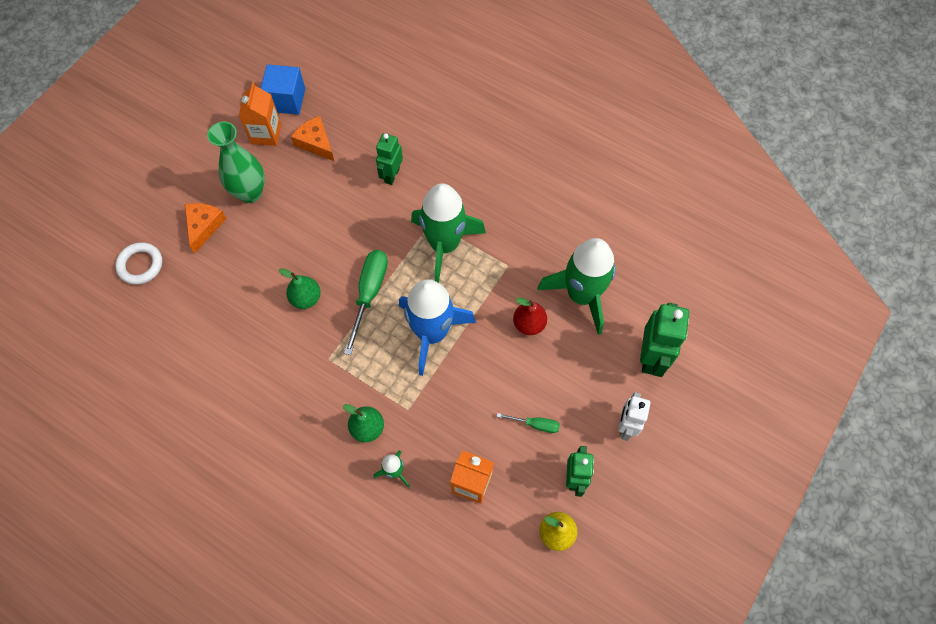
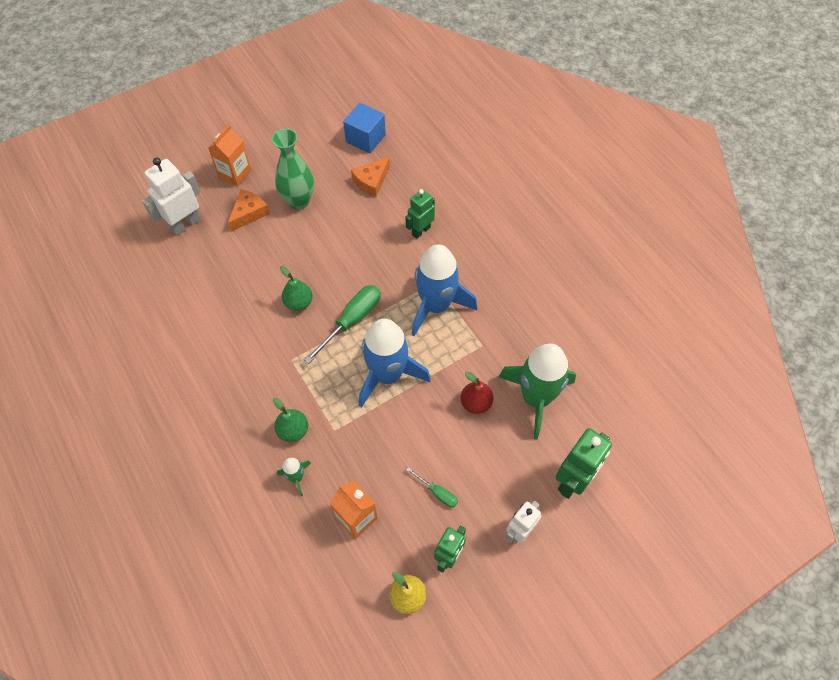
camera: 25 degrees right, 5 degrees down
(140, 265) = (185, 224): white ring -> white robot
(266, 134) = (335, 159): orange carton -> orange carton (235, 173)
(316, 143) = (371, 181): orange cheese -> orange cheese turned 120 degrees counterclockwise
(444, 245) = (436, 306): green rocket -> blue rocket

